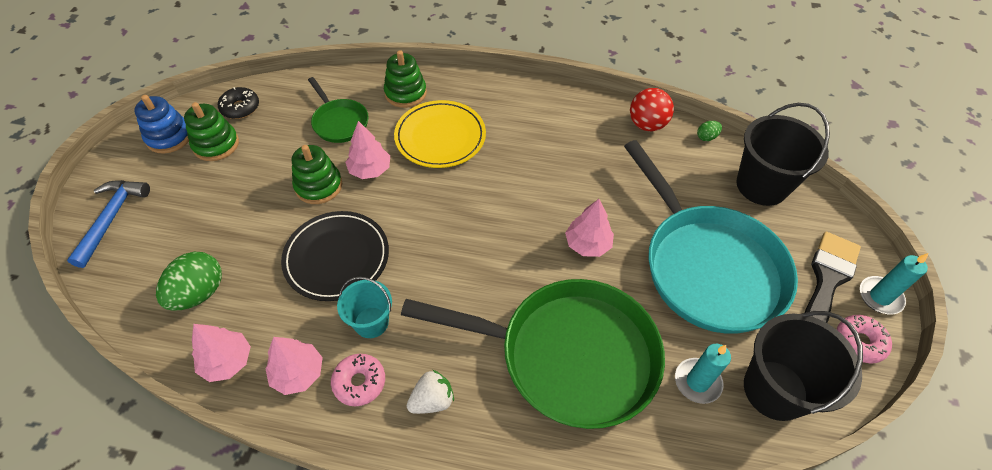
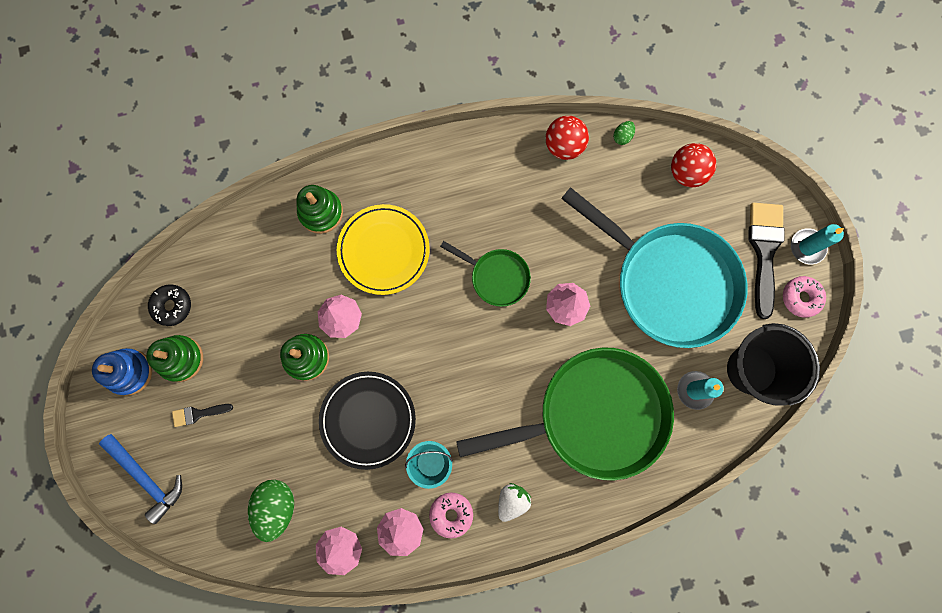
camera: 25 degrees left, 25 degrees up
(112, 218) = (147, 478): blue hammer -> blue hammer turned 150 degrees clockwise
(196, 189) = (198, 414): none -> black brush
(339, 122) = (279, 277): green pan -> green pan (496, 277)
(761, 185) = (686, 173): black bucket -> red ball

